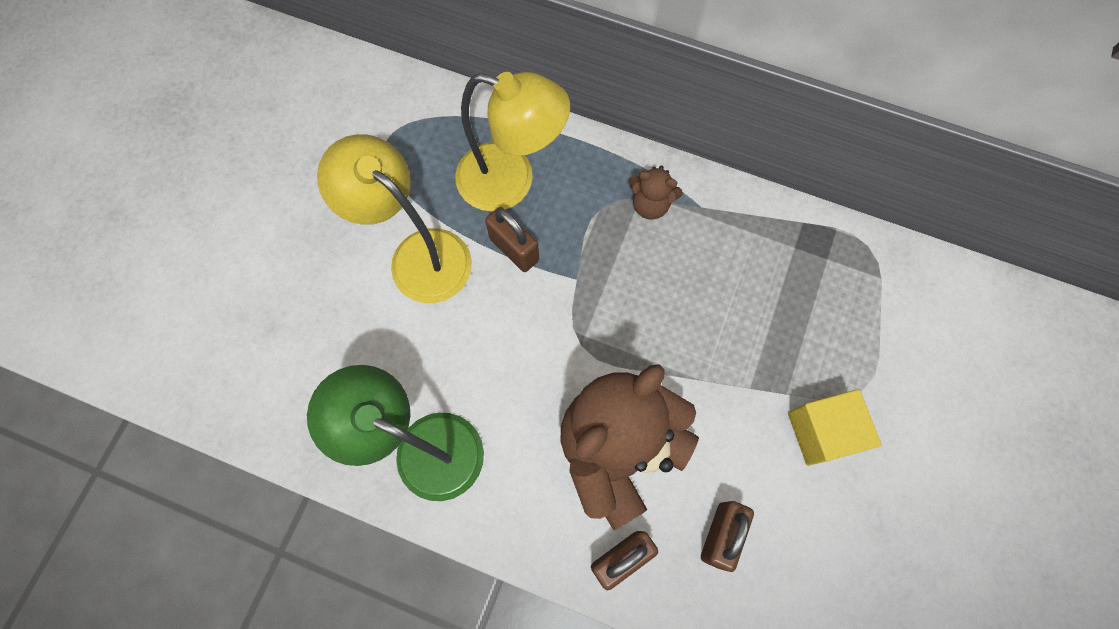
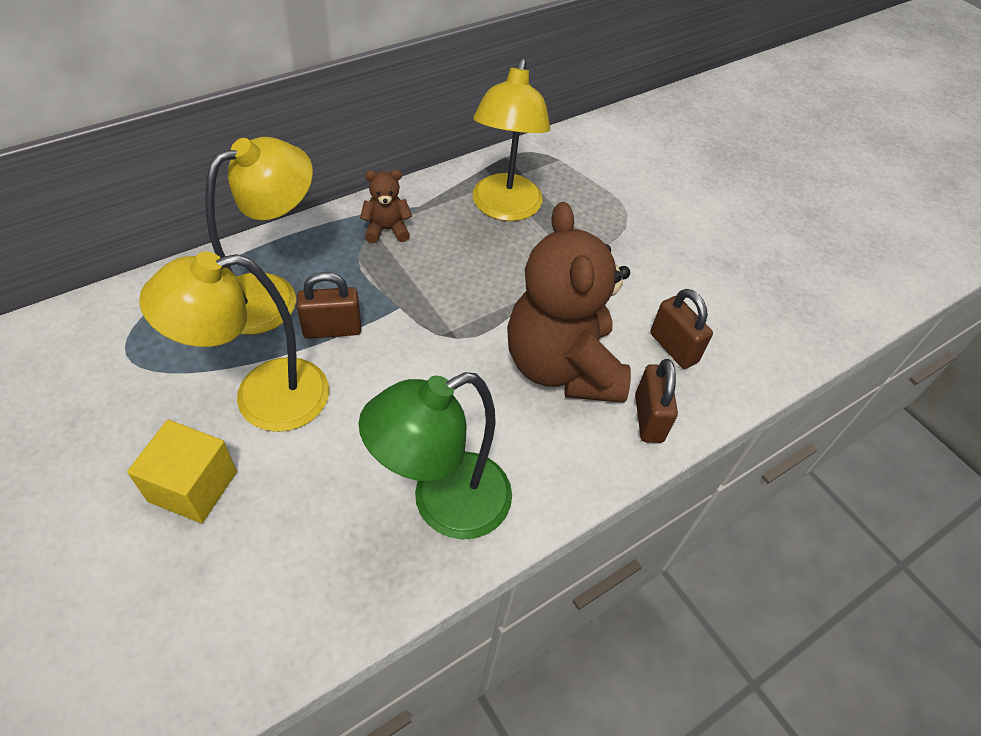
camera: 60 degrees left, 20 degrees down
(650, 204) = (386, 230): brown teddy bear -> brown teddy bear turned 150 degrees counterclockwise
(764, 277) = (504, 208): none -> yellow lamp
(822, 431) = (640, 250): yellow cube -> yellow cube (193, 486)

